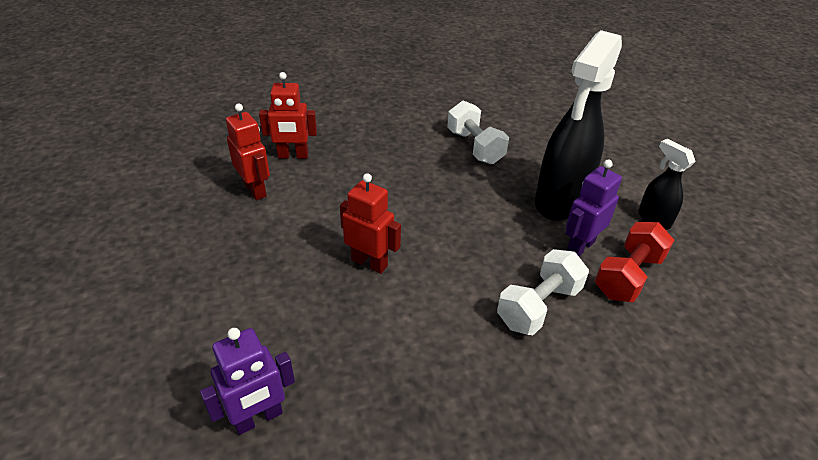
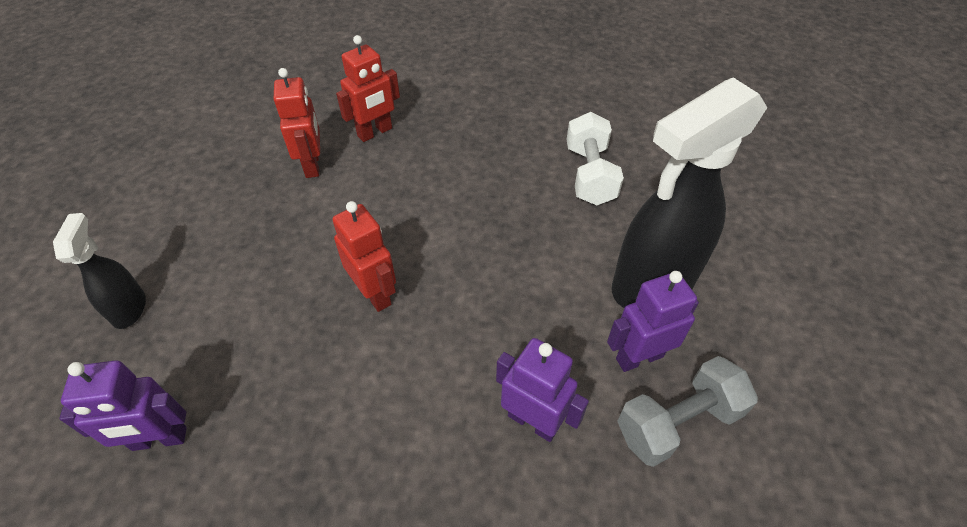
camera: 25 degrees right, 10 degrees up
(293, 156) = (375, 132): red robot -> red robot turned 60 degrees counterclockwise
(538, 306) = (533, 421): white dumbbell -> purple robot
(628, 276) = (677, 422): red dumbbell -> grey dumbbell
(653, 219) = (769, 350): black spray bottle -> black spray bottle (129, 308)

